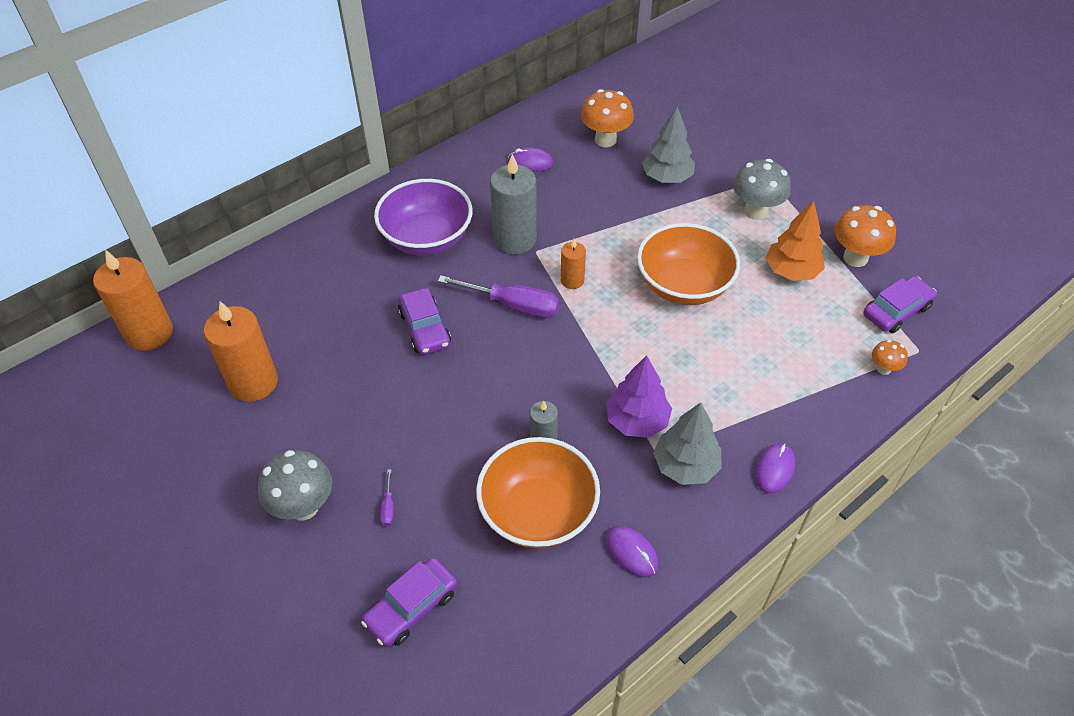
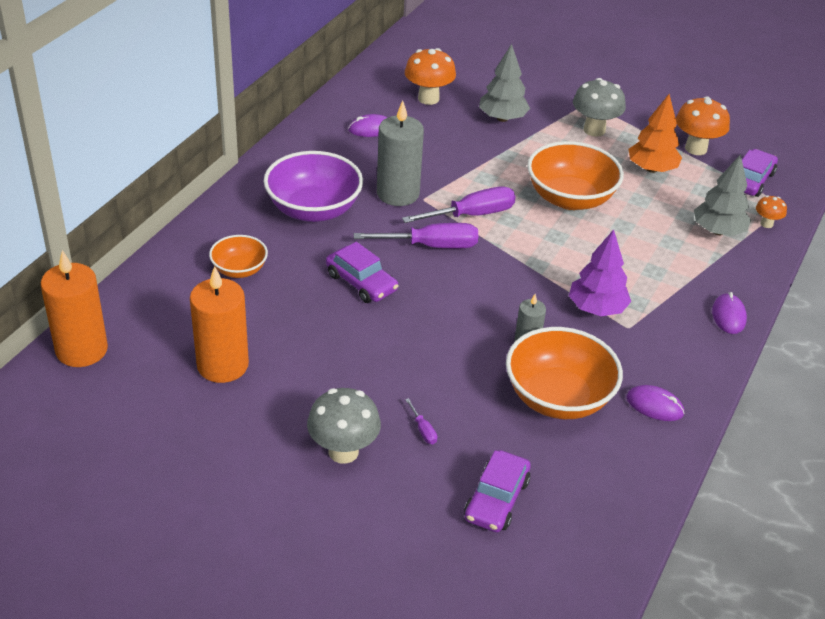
camera: 25 degrees left, 10 degrees down
(325, 286) = (239, 270): none -> orange bowl
(572, 280) = (471, 215): orange candle -> purple screwdriver
(685, 466) = (657, 331): grey tree -> grey tree (718, 231)

